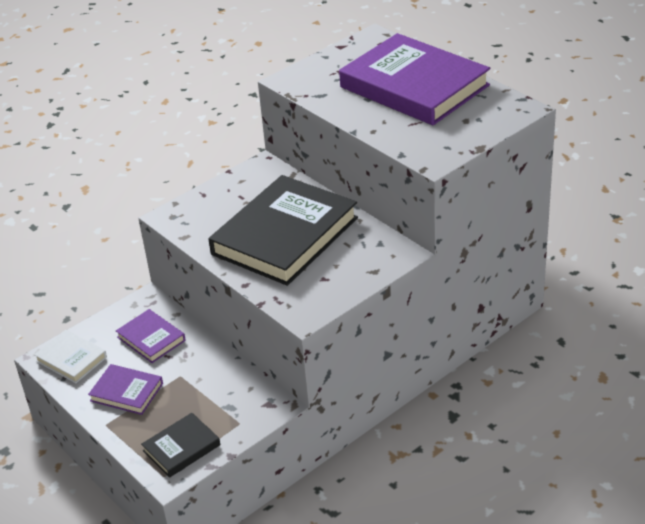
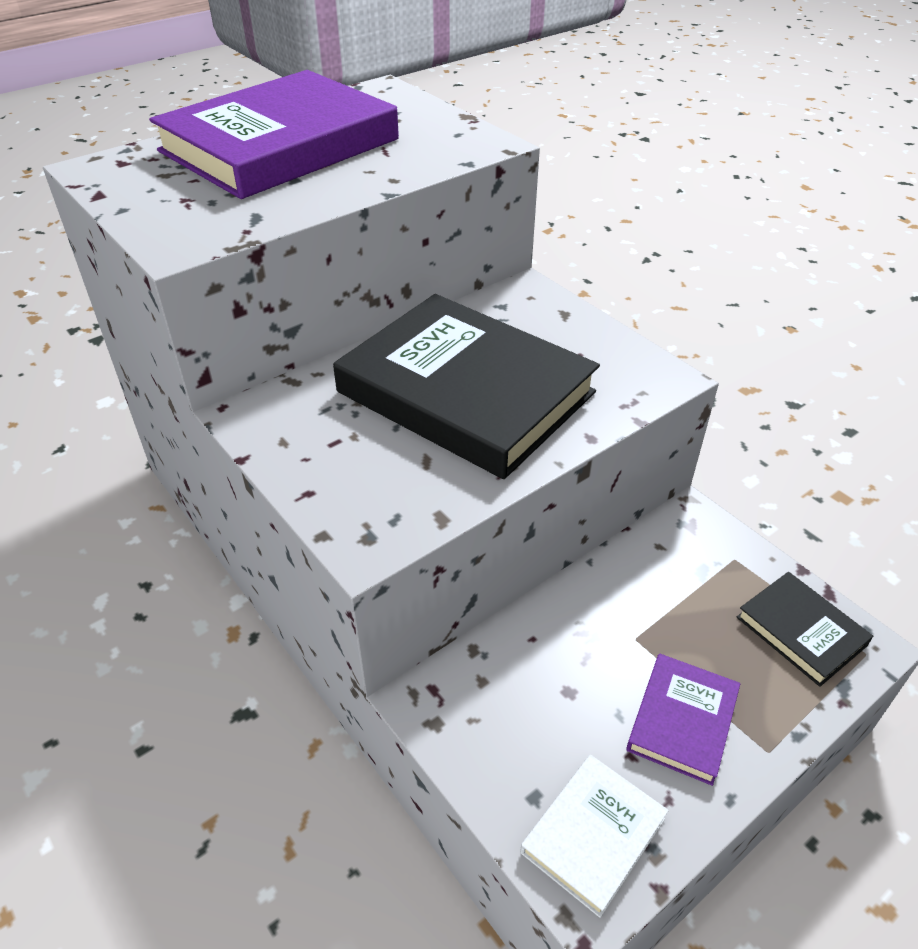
camera: 90 degrees left, 5 degrees up
(151, 339) = (538, 687): purple book -> none

